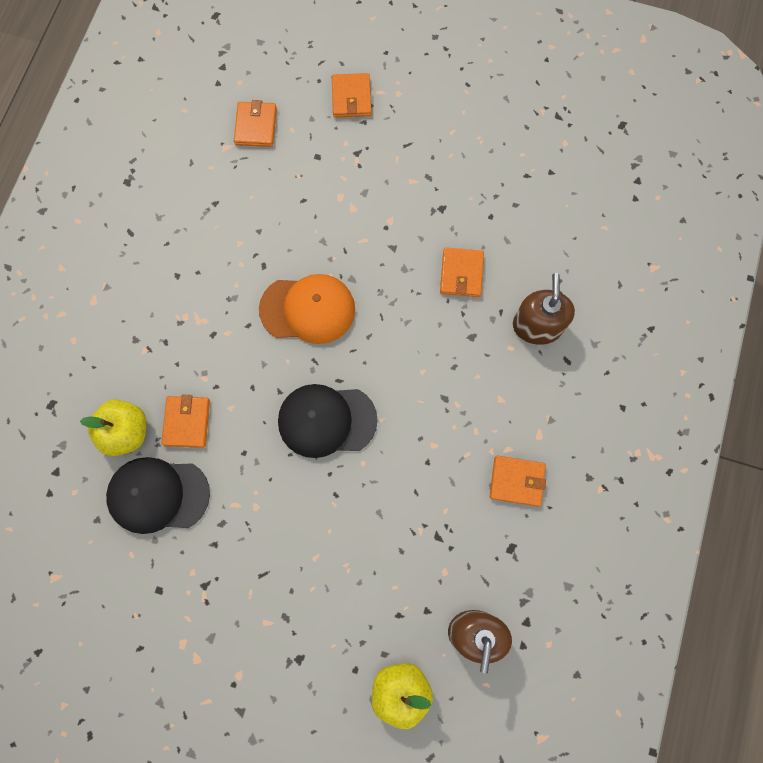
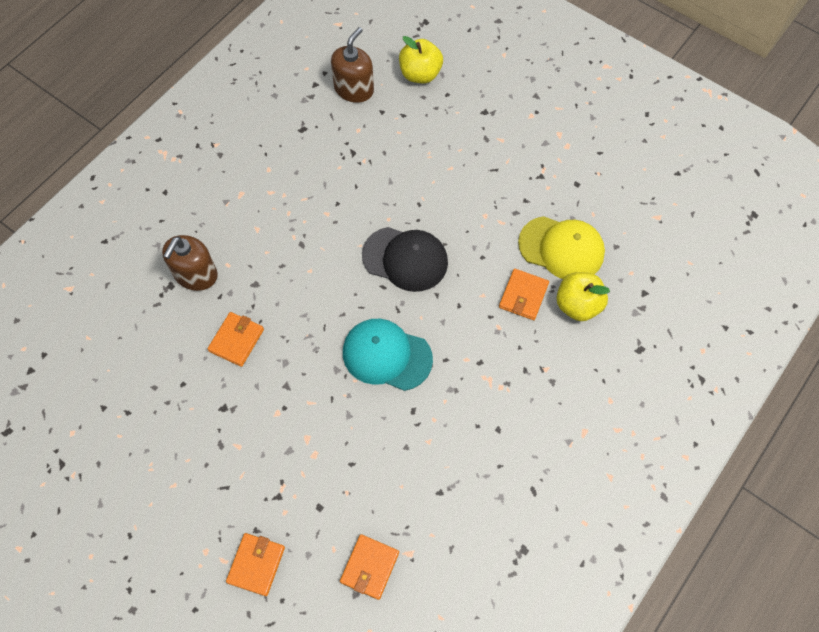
camera: 160 degrees left, 10 degrees down
(158, 495) = (561, 248): black cap -> yellow cap
(308, 309) = (386, 355): orange cap -> turquoise cap
(516, 481) = (275, 169): orange wallet -> none

